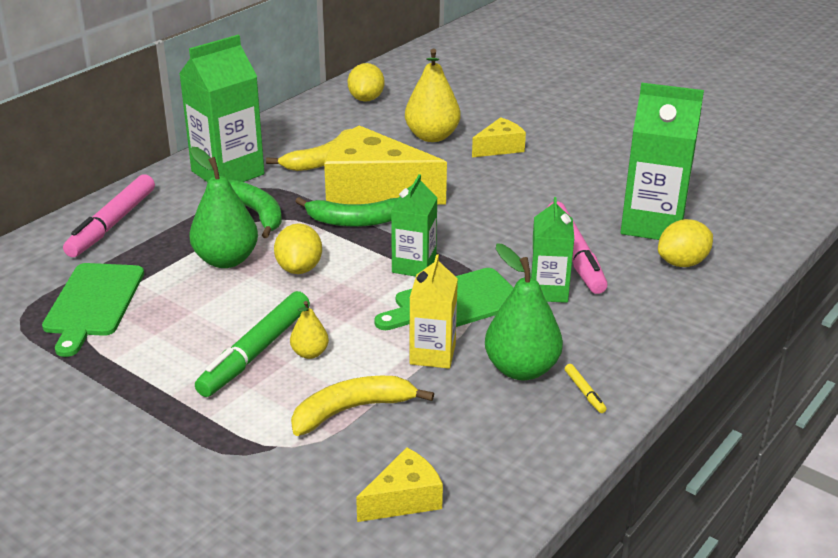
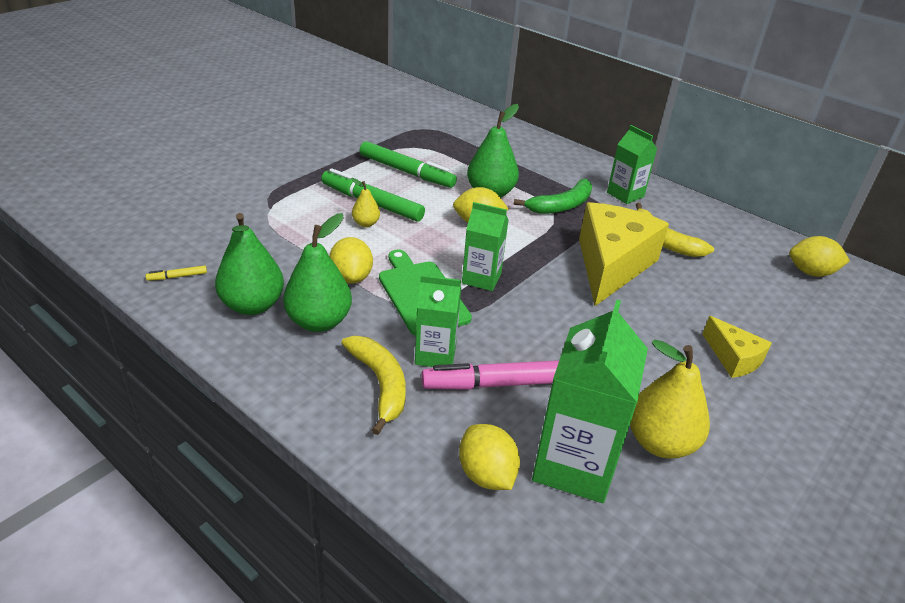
camera: 90 degrees right, 5 degrees up
(93, 303) = (438, 148): green cutting board -> none
(112, 224) = (537, 151): pink marker -> none
(166, 328) = (406, 172): none -> green marker
(228, 173) = (625, 194): green carton -> green carton, size x0.60
(352, 410) = (295, 237): yellow banana -> yellow banana (380, 384)
(355, 221) = (555, 252): green banana -> none
(404, 499) = (196, 252): yellow cheese -> none
(432, 136) = (740, 310): yellow pear -> yellow pear (660, 442)
(432, 354) = (351, 277): yellow carton -> yellow lemon
(507, 424) = (253, 305): none -> green pear
(584, 392) = (276, 353): yellow marker -> yellow marker (177, 276)

